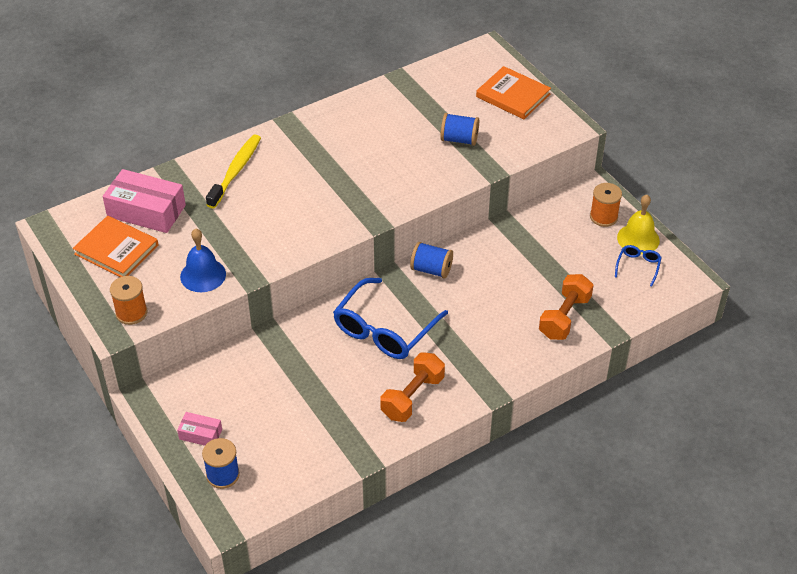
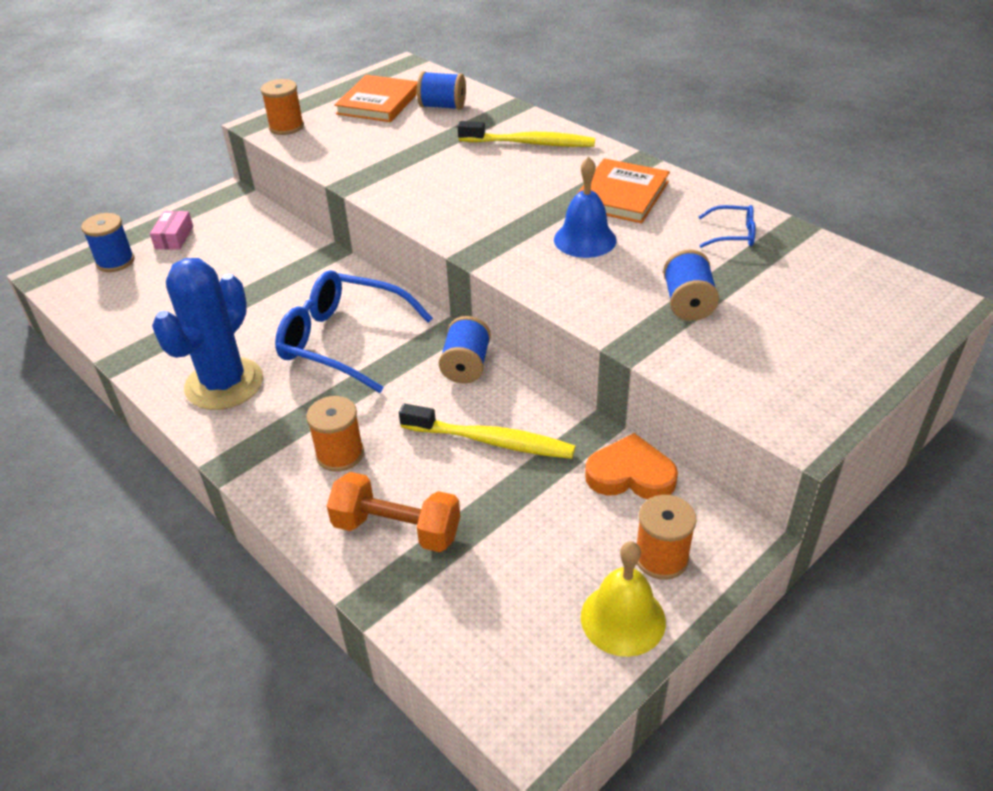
camera: 80 degrees right, 5 degrees down
(146, 211) = (442, 106): pink box -> blue spool
(203, 275) = (349, 154): blue bell -> blue bell (585, 239)
(412, 397) = (224, 384): orange dumbbell -> blue cactus
(498, 338) = (340, 454): none -> orange spool
(504, 268) = (491, 441): none -> yellow toothbrush
(513, 95) = (837, 346): orange book -> orange book (621, 195)
(544, 215) = (630, 474): none -> orange heart
(638, 266) = (547, 625): blue glasses -> blue glasses (733, 234)

